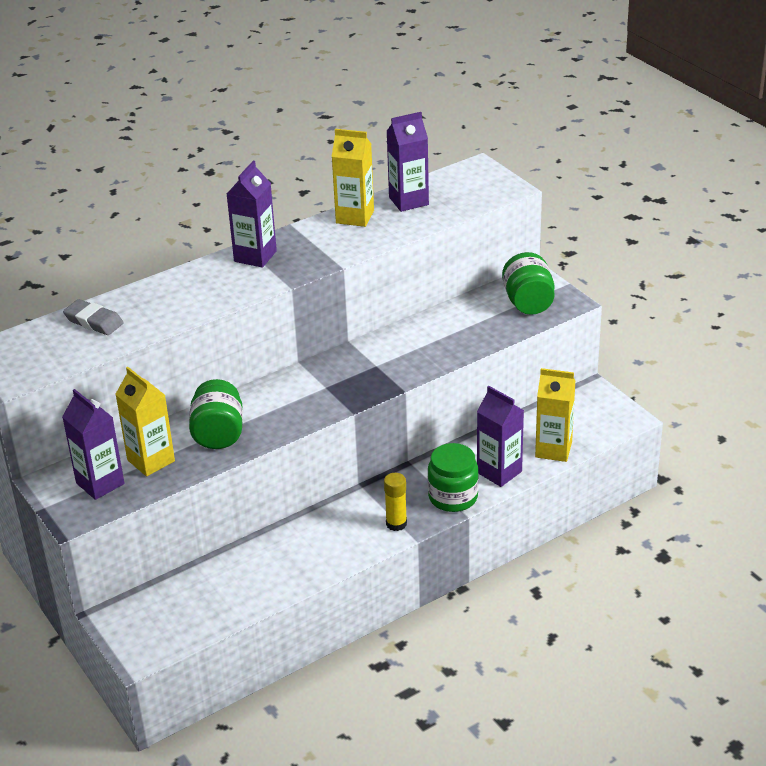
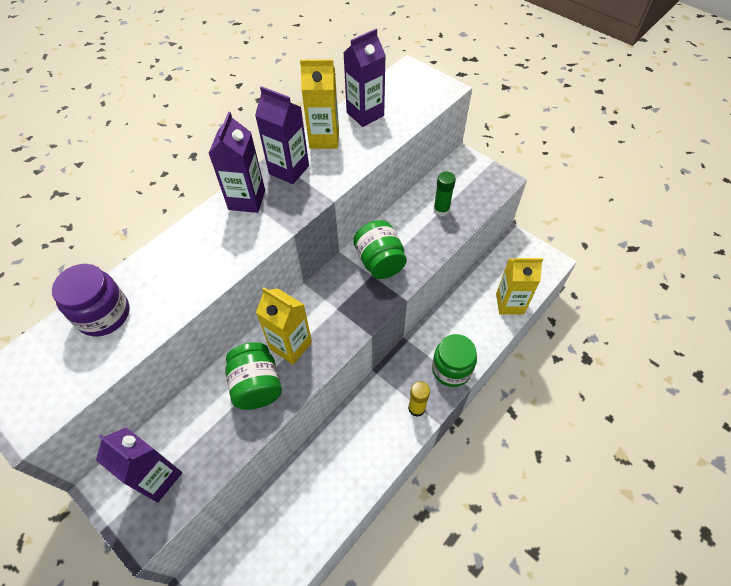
camera: 15 degrees left, 20 degrees up
(94, 321) = (104, 314): grey eraser -> purple jar
(151, 460) = (201, 435): yellow carton -> yellow carton (291, 345)
(482, 320) = (441, 210): none -> green glue stick
(499, 472) = (477, 335): purple carton -> purple carton (289, 170)
(528, 303) = (470, 185): green jar -> green jar (380, 262)

